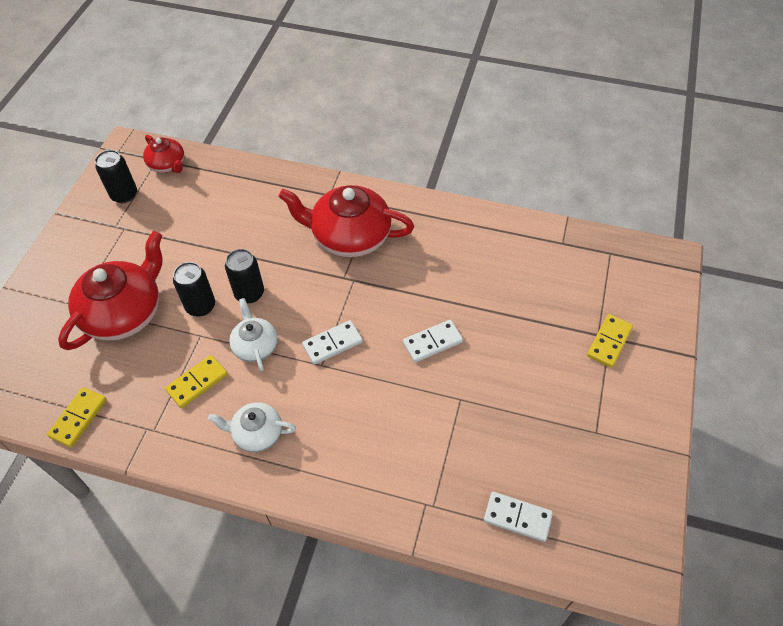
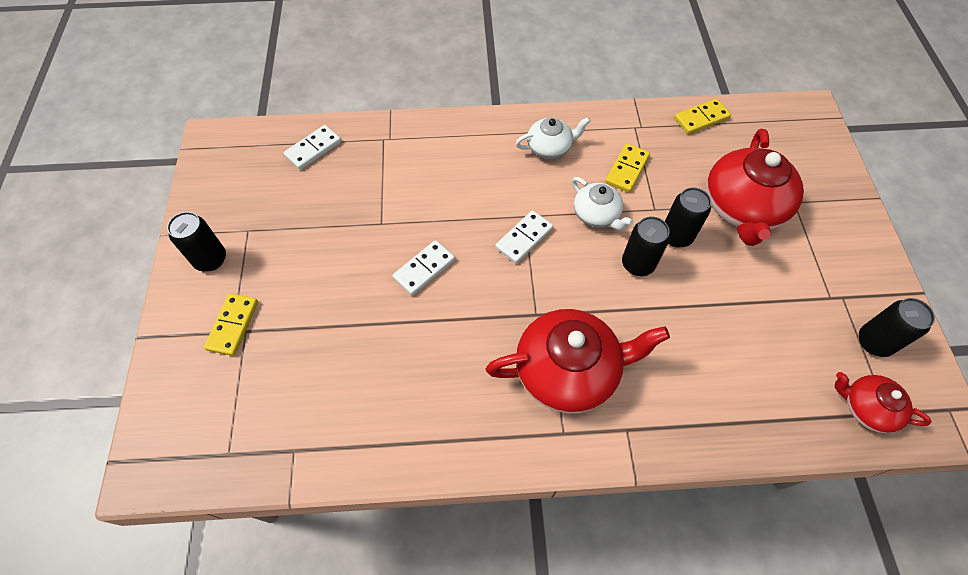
camera: 160 degrees right, 5 degrees up
(78, 418) = (701, 118): yellow domino -> yellow domino turned 60 degrees clockwise
(517, 517) = (313, 149): white domino -> white domino turned 45 degrees counterclockwise
(633, 411) = (210, 259): none -> black can

